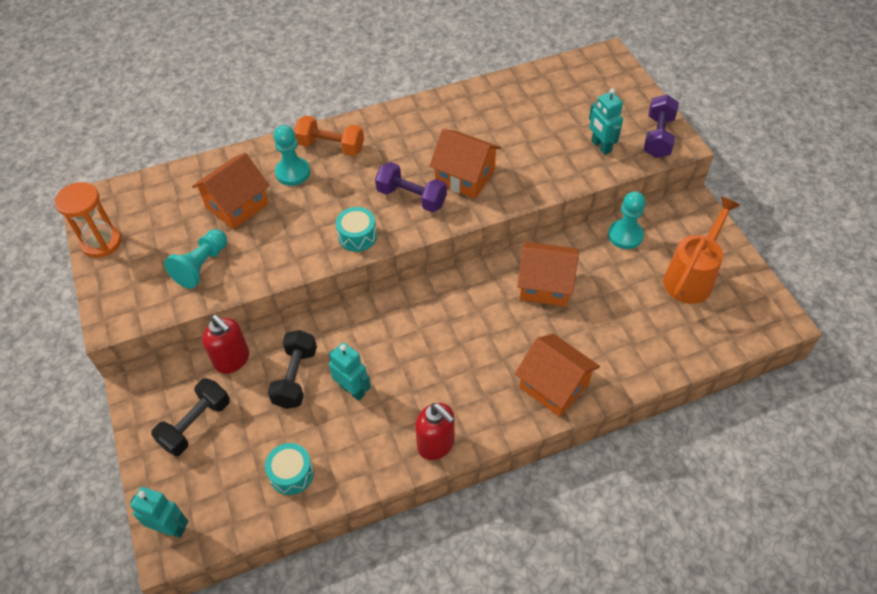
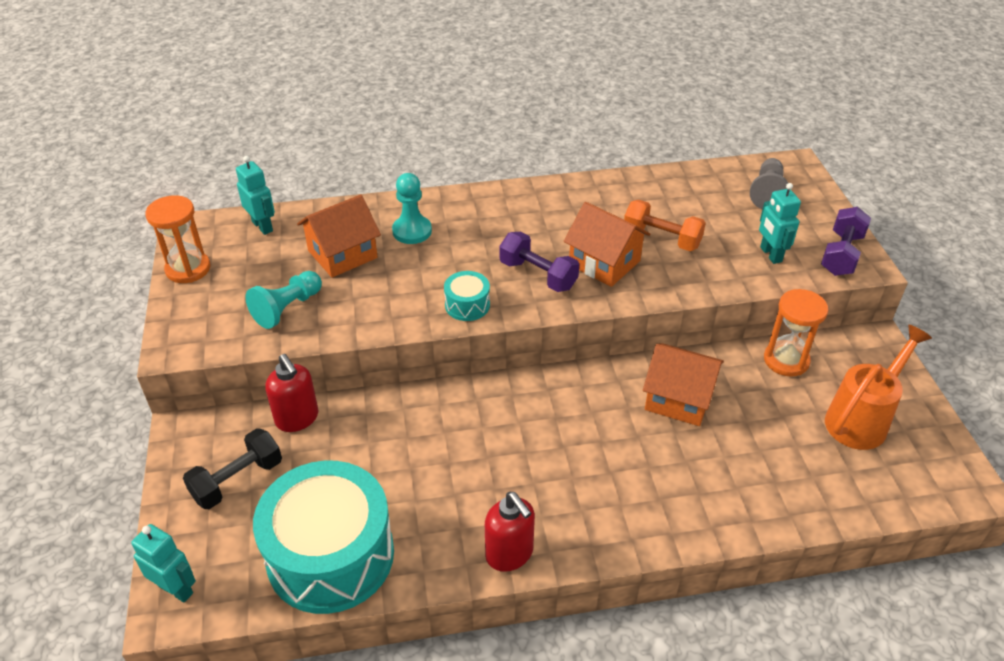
camera: 10 degrees right, 10 degrees down
(291, 474) = (330, 555): turquoise drum -> turquoise drum, size x2.37
(295, 377) = (363, 449): black dumbbell -> none
(331, 146) = (460, 212): orange dumbbell -> orange dumbbell (661, 239)
(352, 389) = (425, 475): turquoise robot -> turquoise robot (262, 226)
(554, 385) = (667, 513): orange house -> none
(589, 87) = (767, 193): none -> grey pawn
(625, 235) = (786, 360): turquoise pawn -> orange hourglass

